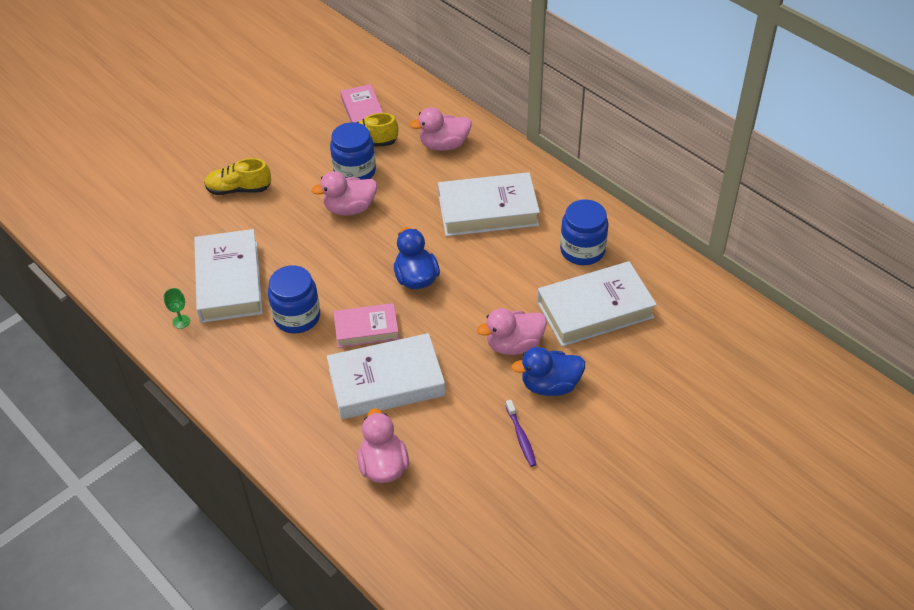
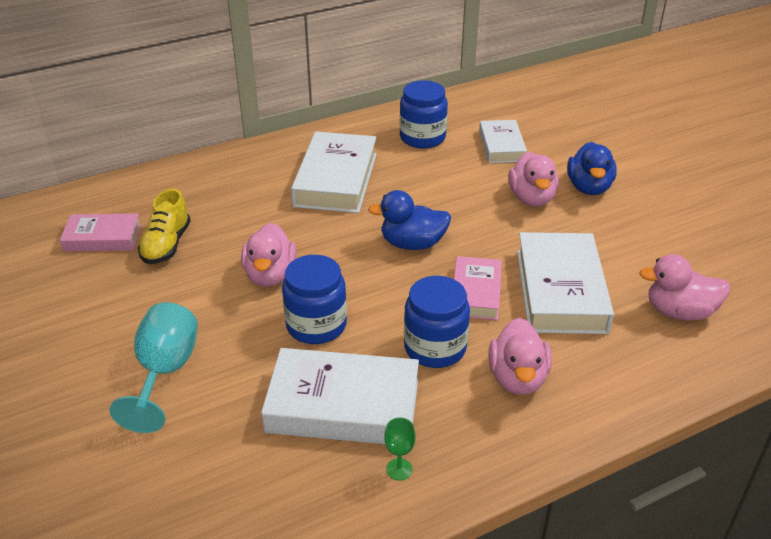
camera: 75 degrees left, 10 degrees down
(239, 189) = (165, 372): yellow shoe -> turquoise goblet
(355, 171) = (208, 261): blue jar -> blue jar (316, 325)
(444, 145) = (213, 189): pink duck -> pink duck (517, 378)
(521, 437) = (650, 216): purple toothbrush -> none
(595, 309) = (501, 146): white book -> white book, size x0.60

